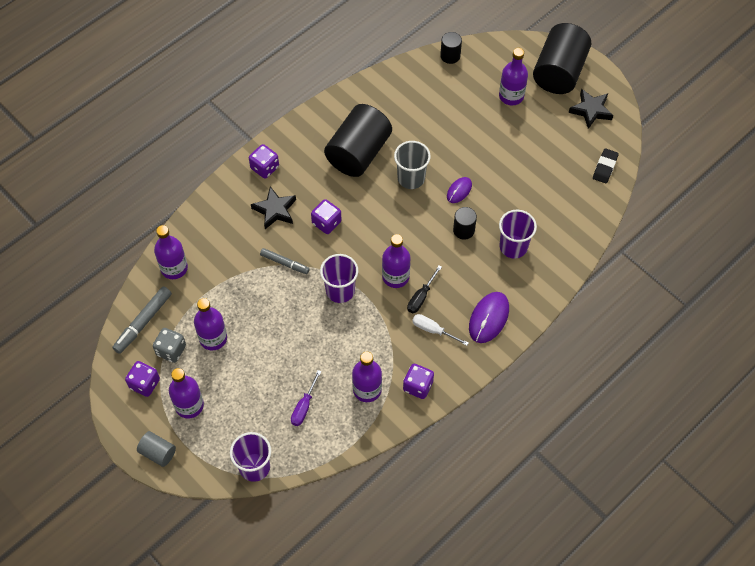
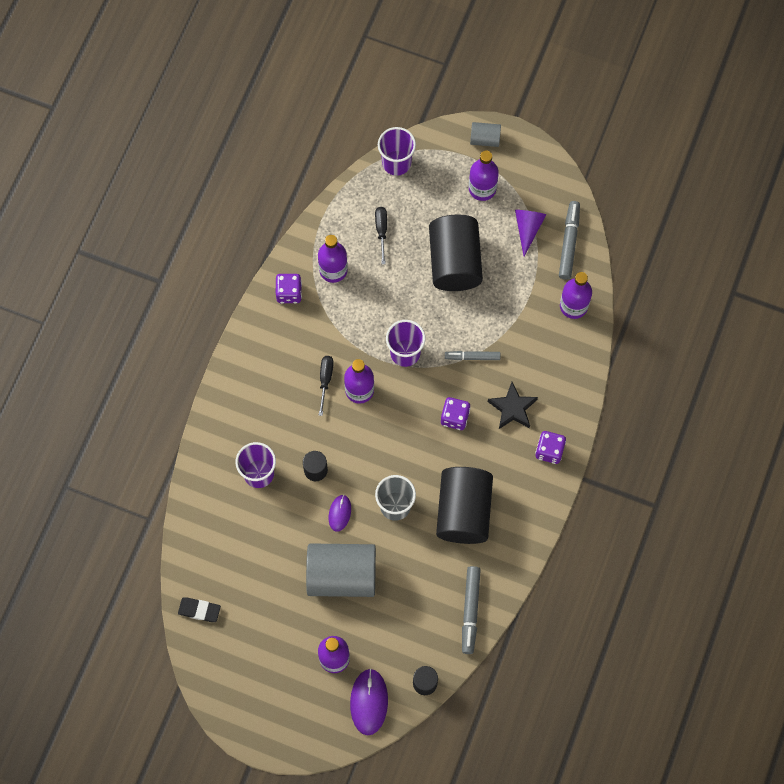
camera: 155 degrees right, 10 degrees up
(144, 384) = (532, 190): purple dice -> none
(171, 350) = (528, 229): grey dice -> purple cone
(213, 338) = (497, 256): purple bottle -> none
(304, 406) = (381, 231): purple screwdriver -> black screwdriver
(390, 87) = (470, 610): none -> grey marker
(433, 330) = (299, 352): white screwdriver -> none
(479, 147) = (342, 575): none -> grey cylinder
(489, 318) = (252, 387): purple mouse -> purple mouse (369, 702)
(559, 72) = (294, 716): black cylinder -> black cylinder (454, 262)
(591, 110) = (240, 679): black star -> none
(605, 167) = (199, 610): black eraser -> black eraser turned 75 degrees counterclockwise

